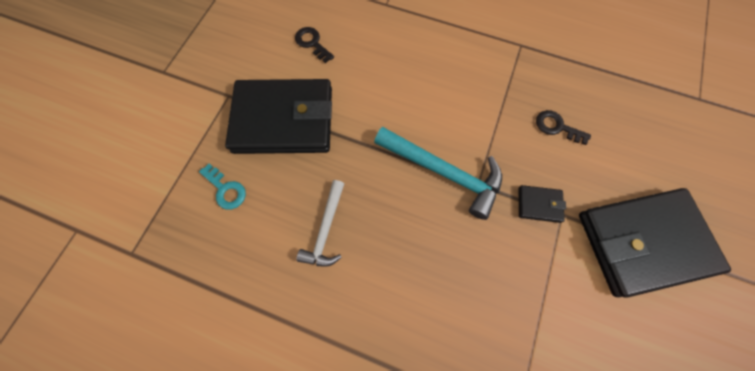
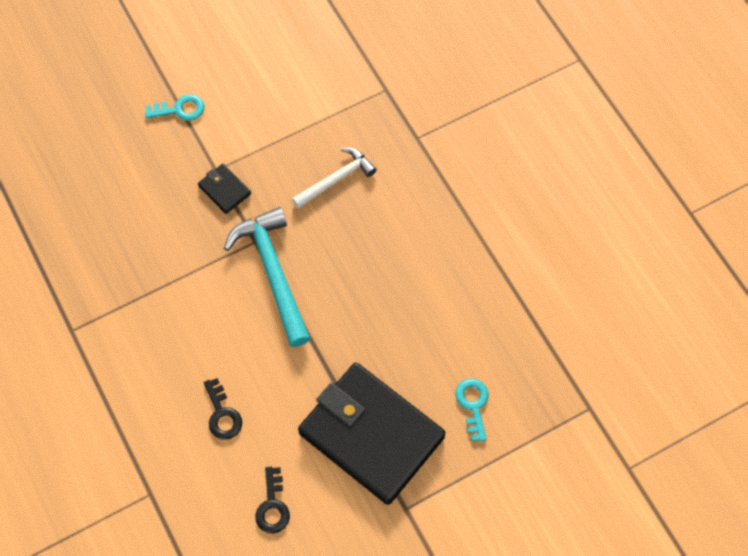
camera: 140 degrees left, 5 degrees down
(325, 229) = (412, 303): white hammer -> white hammer (336, 179)
(557, 127) = (136, 233): black key -> black key (222, 414)
(642, 242) = (180, 109): black wallet -> turquoise key

